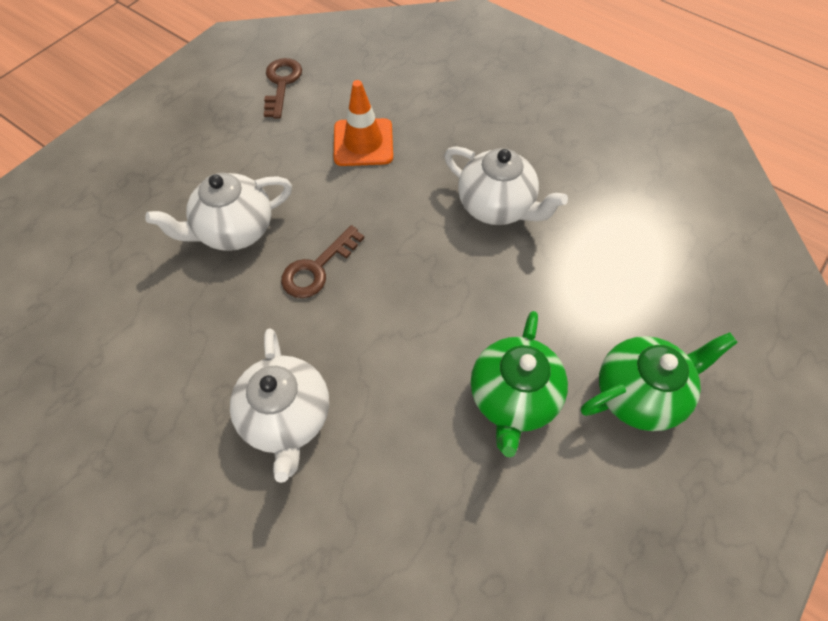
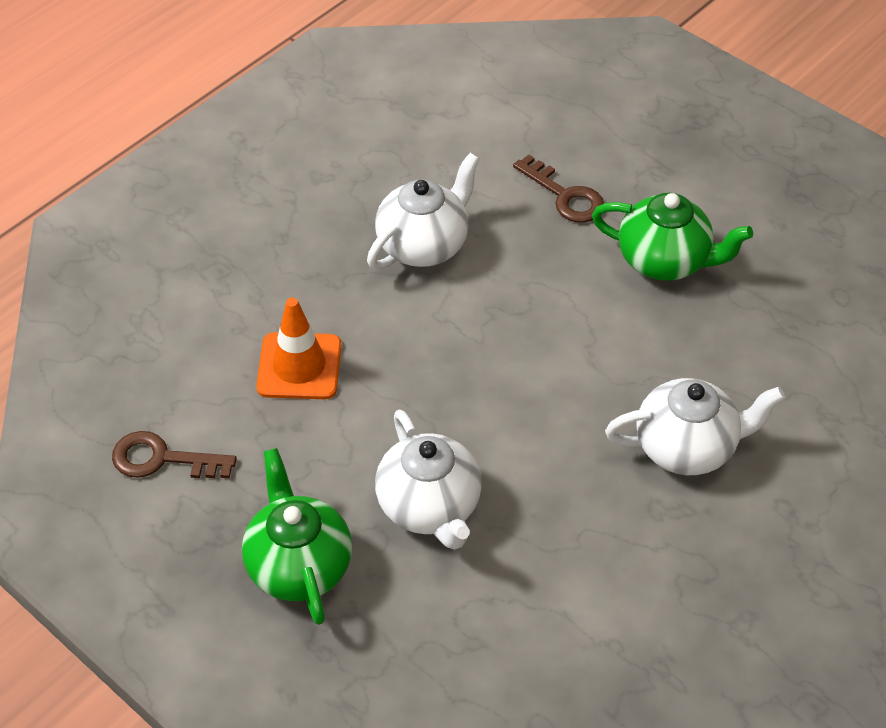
camera: 85 degrees left, 10 degrees down
(317, 268) = (497, 418): brown key -> brown key (565, 196)
(639, 393) = (660, 169): green teapot -> green teapot (299, 565)

